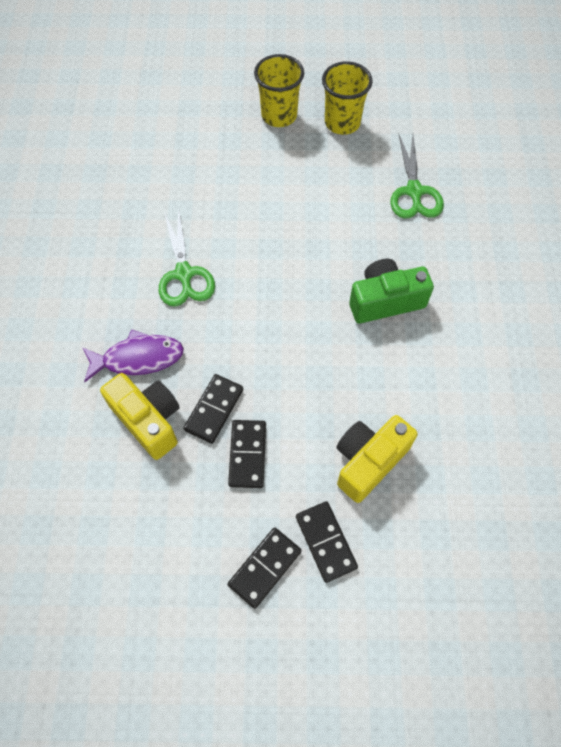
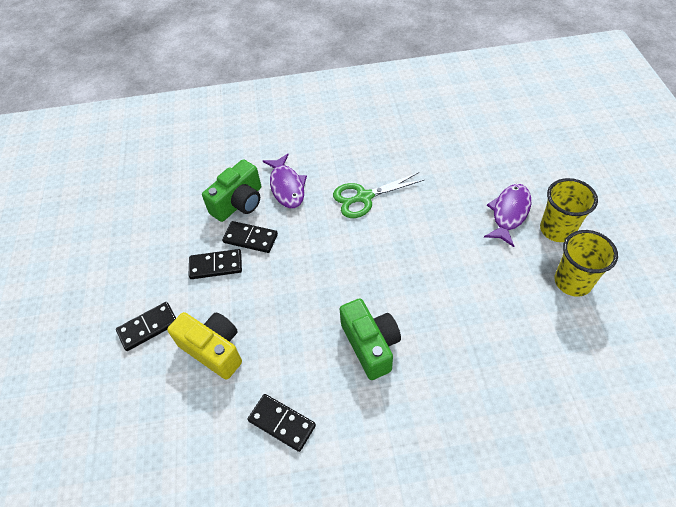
camera: 85 degrees right, 10 degrees down
(148, 420) = (239, 203): yellow camera -> green camera
(248, 147) = (509, 213): none -> purple fish
(265, 568) = (131, 291): black domino -> black domino (282, 423)
(414, 191) = (509, 357): green scissors -> none

